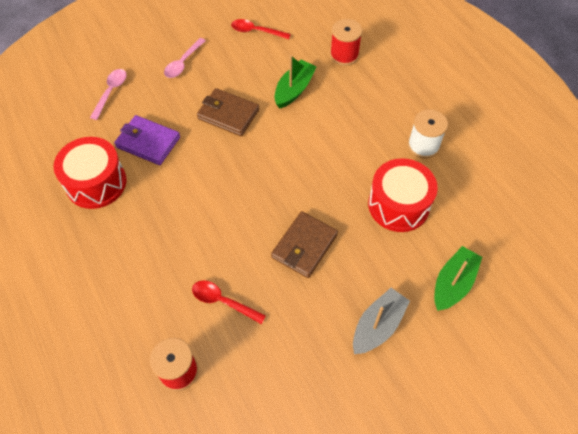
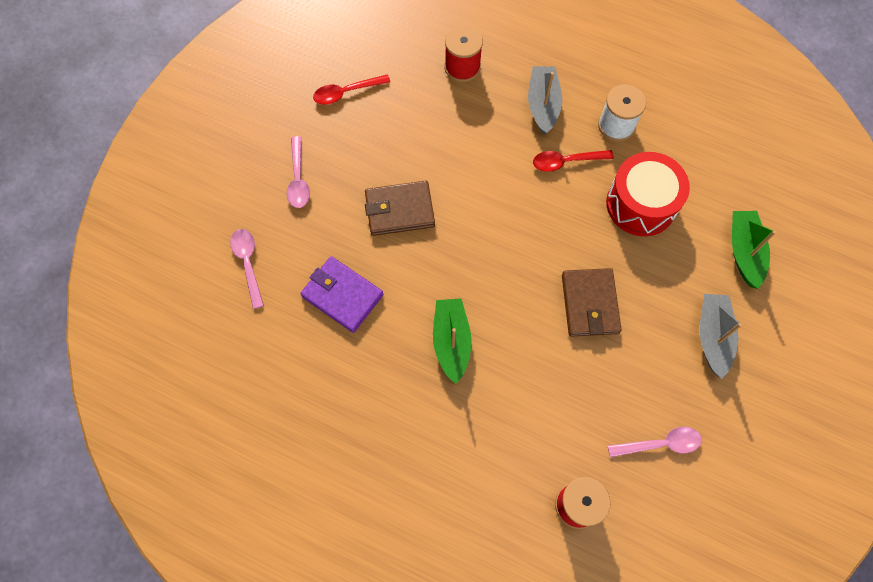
camera: 35 degrees left, 10 degrees up
(96, 183) = (327, 377): red drum -> none
(148, 142) = (342, 295): purple wallet -> purple wallet turned 45 degrees clockwise
(223, 301) = (561, 410): red spoon -> red spoon (566, 161)
(273, 372) = (660, 444): none -> pink spoon
(294, 89) = (444, 139): green boat -> green boat (451, 341)
(380, 105) = (543, 105): none -> grey boat

